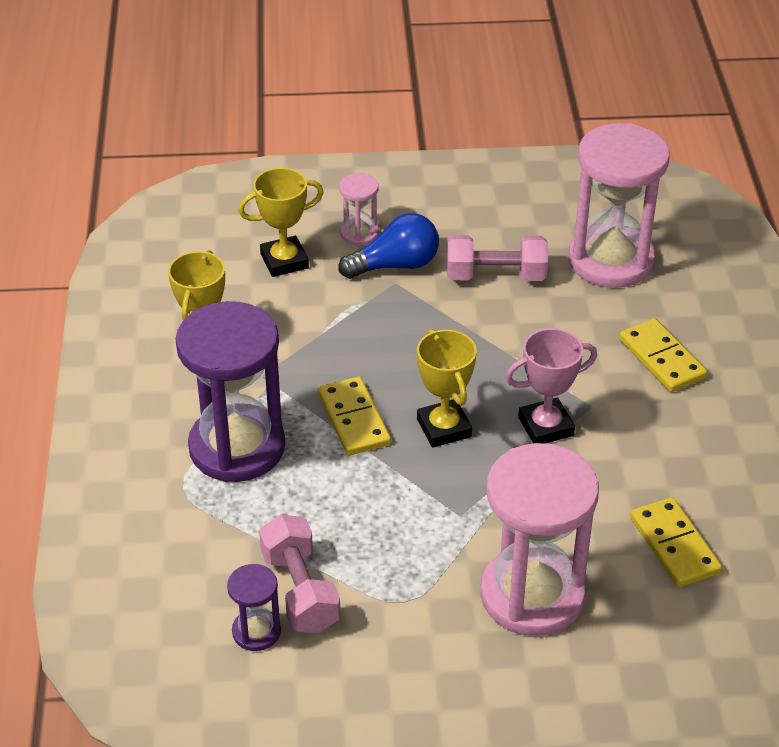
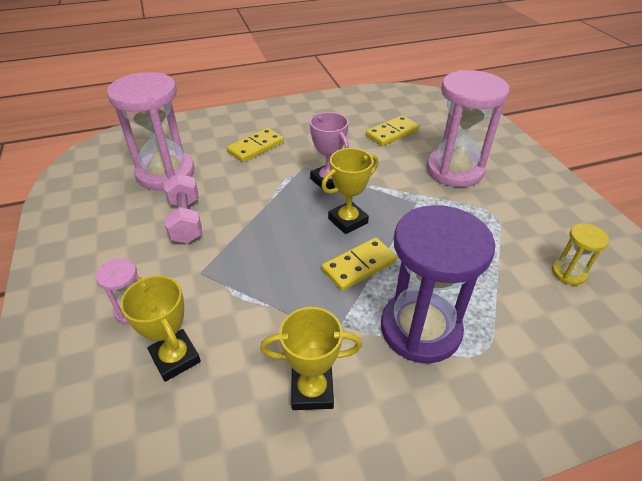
camera: 105 degrees left, 0 degrees up
(256, 632) = (568, 273): purple hourglass -> yellow hourglass
(300, 590) = (521, 259): pink dumbbell -> none
(395, 265) = (177, 277): blue light bulb -> none

